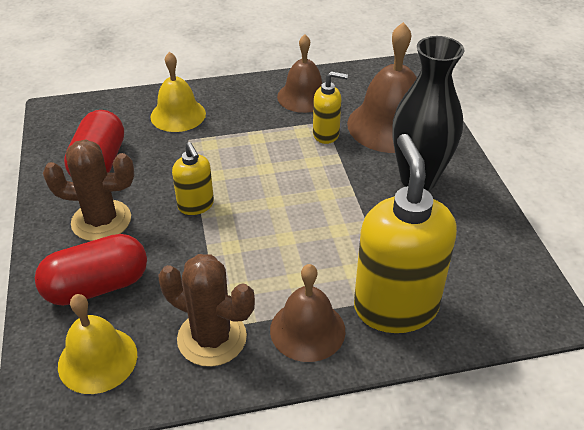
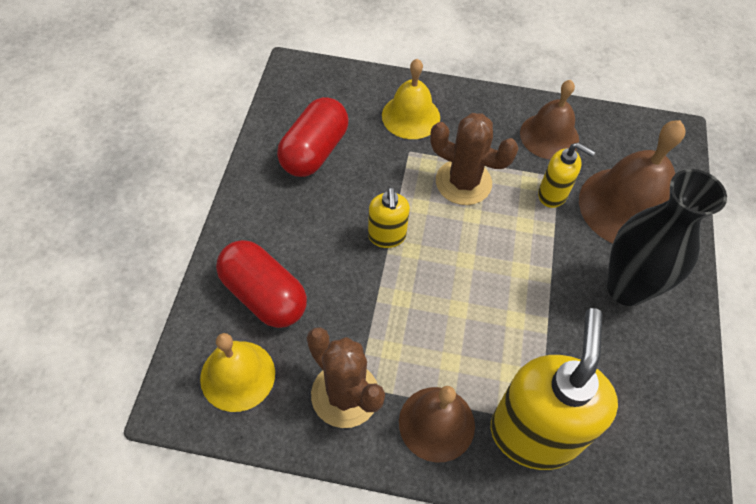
camera: 20 degrees right, 15 degrees up
(97, 286) = (264, 295): red capsule -> red capsule turned 45 degrees clockwise
(101, 221) = (293, 221): brown cactus -> brown cactus (463, 182)

